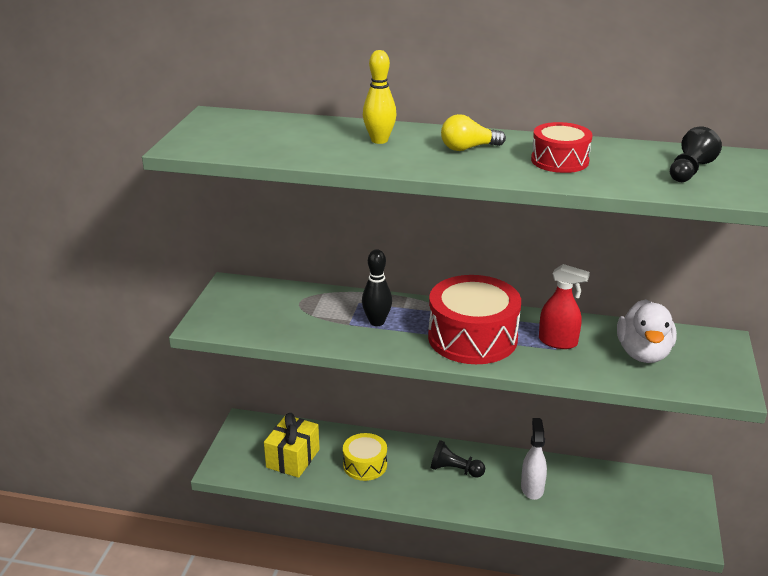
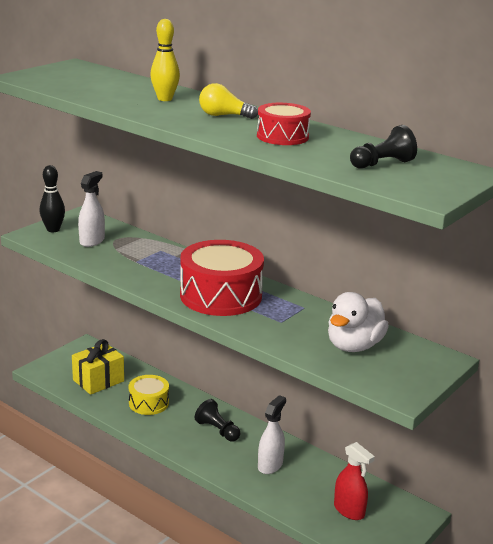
camera: 25 degrees right, 5 degrees down
(277, 313) = (92, 241): none -> white spray bottle
(377, 322) = (158, 266): black bowling pin -> black bowling pin (53, 230)
(558, 342) = (289, 318): red spray bottle -> red spray bottle (349, 510)

